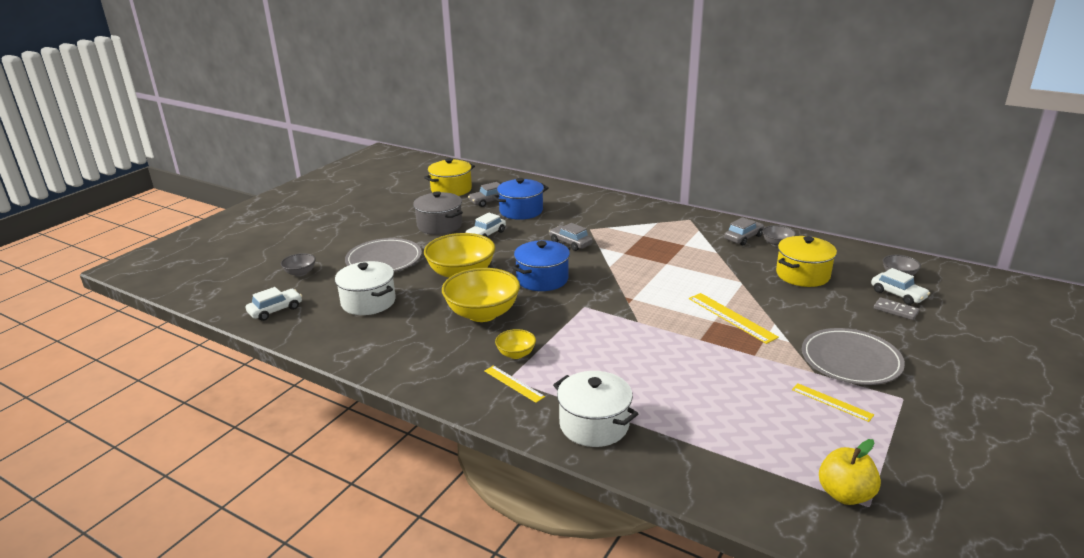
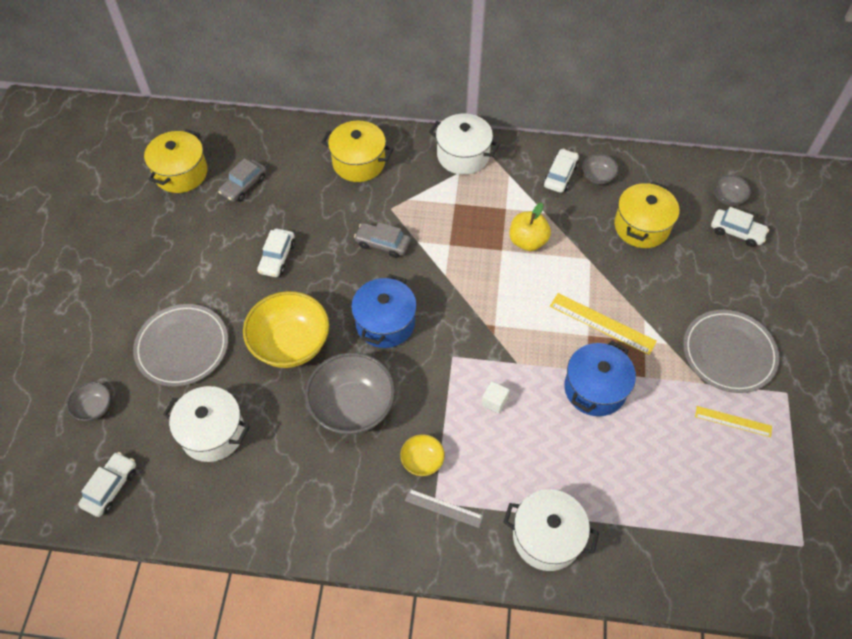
camera: 25 degrees left, 30 degrees up
(439, 225) = (210, 256): grey pot -> none
(482, 313) = (352, 407): yellow bowl -> grey bowl
(513, 383) = (443, 508): yellow ruler -> grey ruler
(521, 211) = (293, 195): blue pot -> blue pot (595, 389)
(581, 205) = (359, 162): none -> yellow pot
(602, 337) = (494, 401): none -> white cube
(666, 215) = (463, 155): none -> white pot
(743, 237) = (560, 175): grey car -> white car
(845, 494) = (781, 539): yellow apple -> yellow apple (527, 241)
(895, 310) = (742, 259): grey domino -> none

